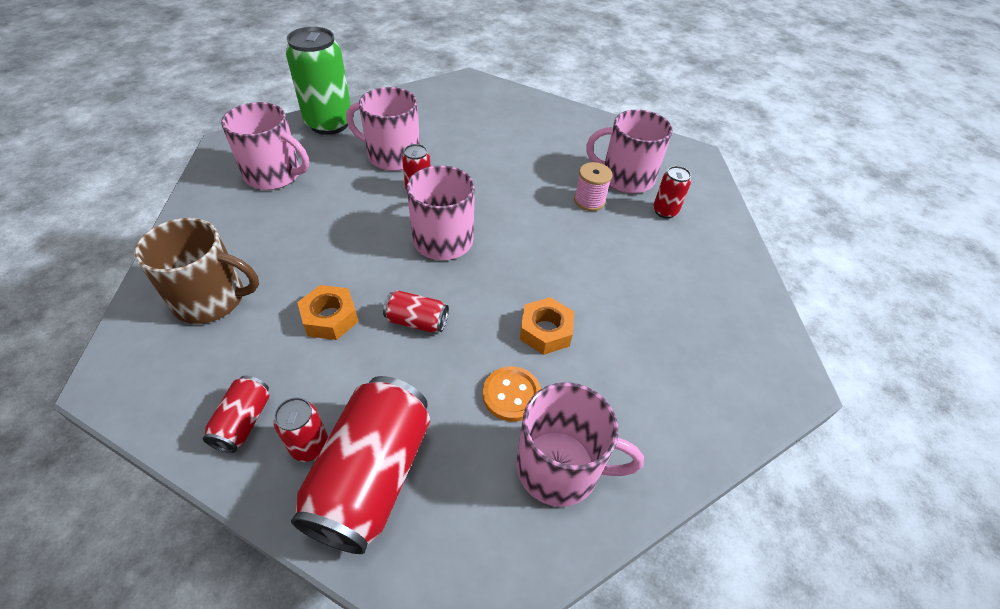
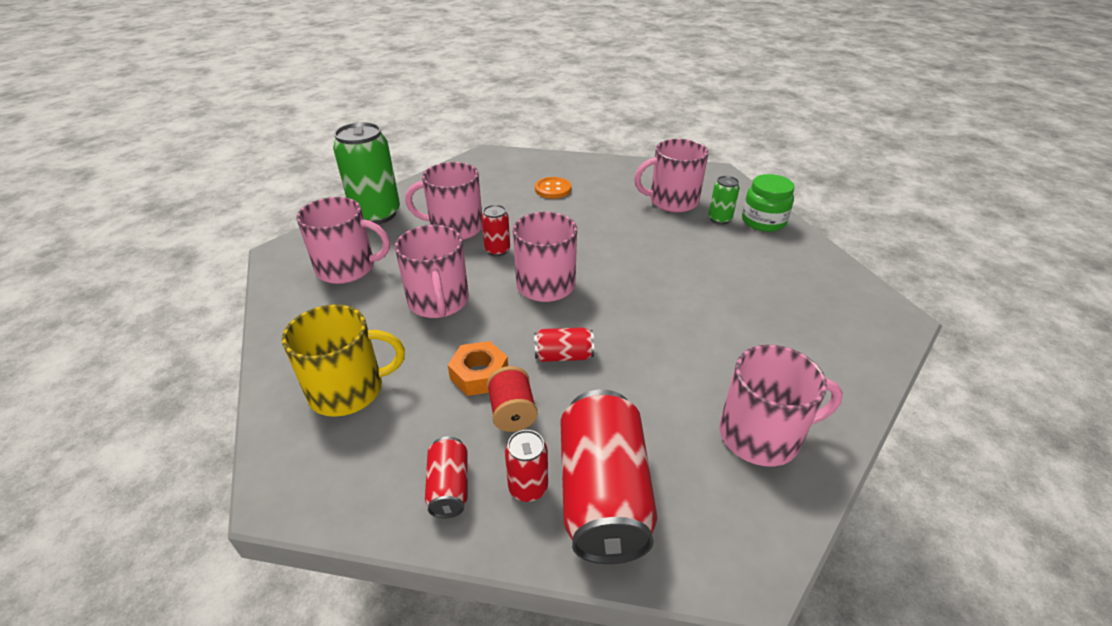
camera: 15 degrees left, 10 degrees down
(211, 299) = (348, 390): brown mug -> yellow mug
(335, 231) = (438, 302): none -> pink mug
(338, 366) = (512, 412): none -> red spool
(511, 395) = (684, 391): orange button -> orange button (553, 189)
(545, 331) = (681, 333): orange nut -> none
(589, 201) = (653, 225): pink spool -> none
(665, 211) = (719, 219): red can -> green can
(712, 226) = (763, 221): none -> green jar

